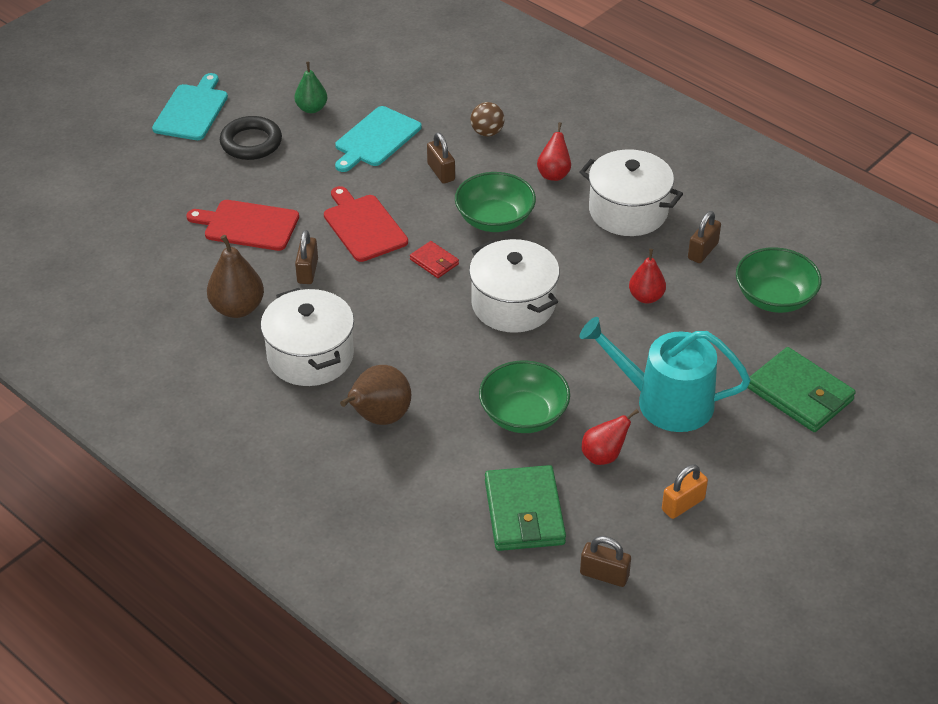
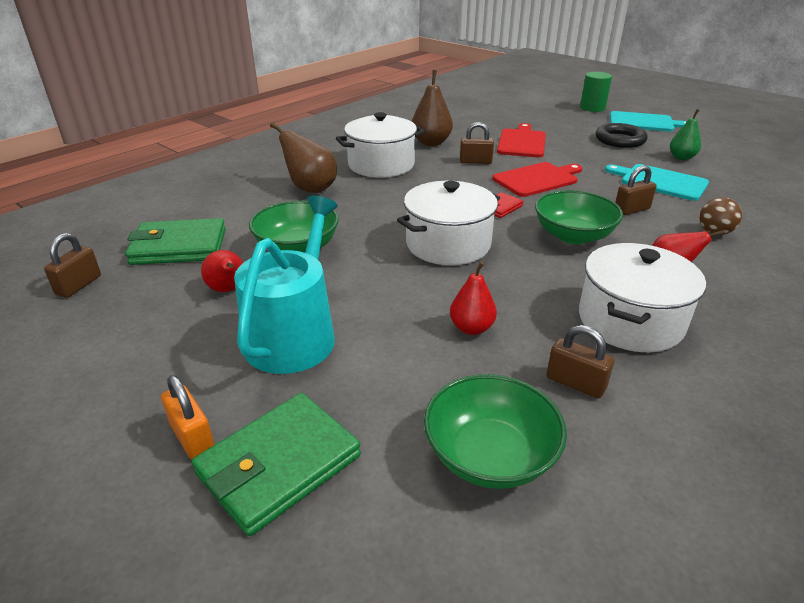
camera: 90 degrees right, 10 degrees down
(124, 143) = (592, 108): none -> green cylinder
(683, 504) = (135, 338): orange padlock -> orange padlock (192, 437)

